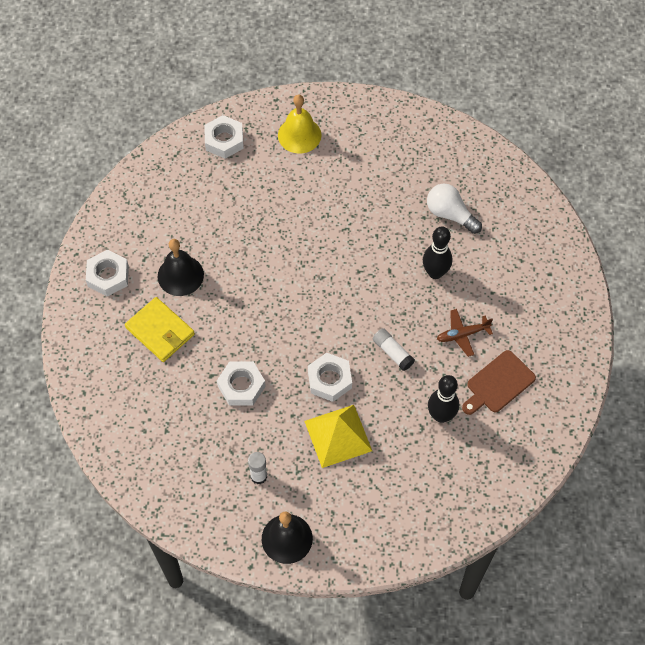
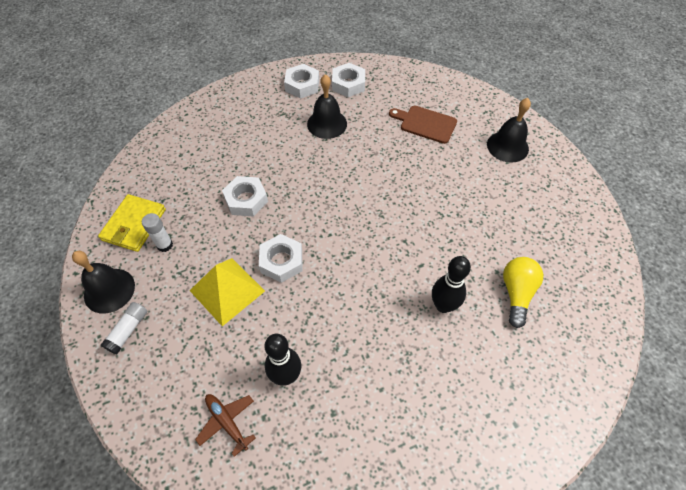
camera: 65 degrees right, 5 degrees down
(160, 331) = (271, 131): yellow wallet -> yellow wallet (134, 225)
(224, 140) = (464, 103): white nut -> white nut (348, 84)
(299, 135) = (507, 146): yellow bell -> black bell
(393, 352) = (335, 302): white glue stick -> white glue stick (128, 330)
(450, 214) = (516, 293): white light bulb -> yellow light bulb
(462, 334) = (388, 359): brown plane -> brown plane (227, 422)
(498, 383) = (349, 421): brown cutting board -> brown cutting board (425, 123)

